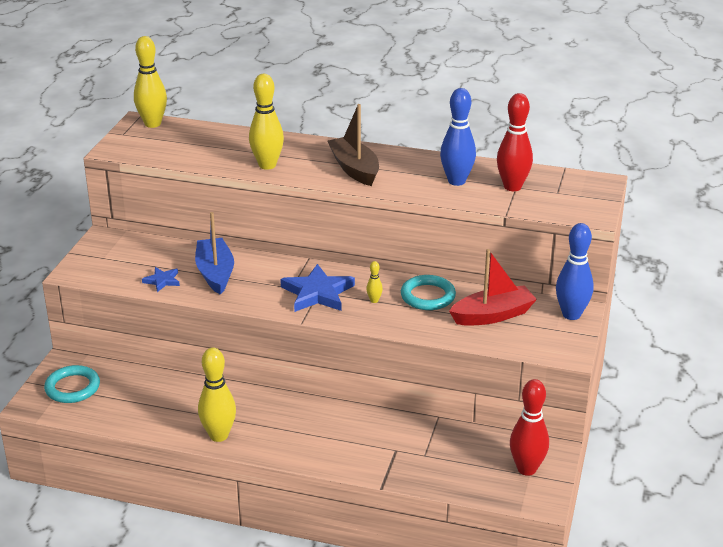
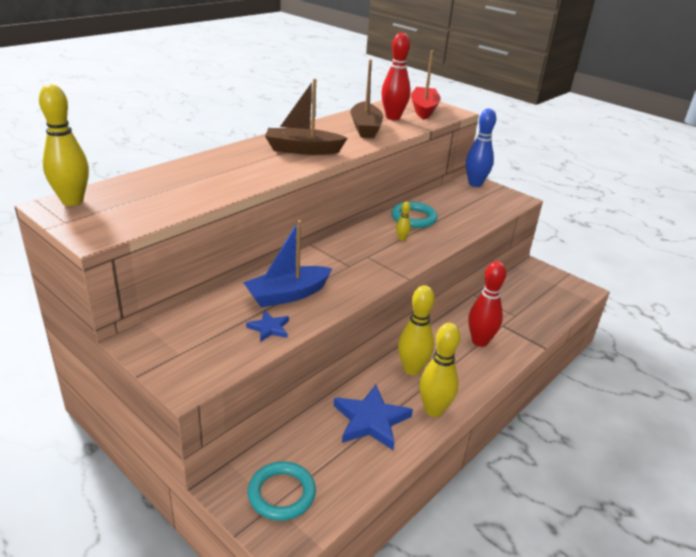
camera: 65 degrees left, 0 degrees up
(215, 273) = (287, 295): blue boat -> blue boat turned 45 degrees counterclockwise
(267, 165) = (248, 176): yellow bowling pin -> yellow bowling pin (412, 369)
(317, 293) = (369, 257): blue star -> blue star (371, 420)
(456, 181) = (365, 128): blue bowling pin -> brown boat
(493, 315) = (457, 206): red boat -> red boat (424, 109)
(526, 469) = (549, 283): red bowling pin -> red bowling pin (480, 341)

